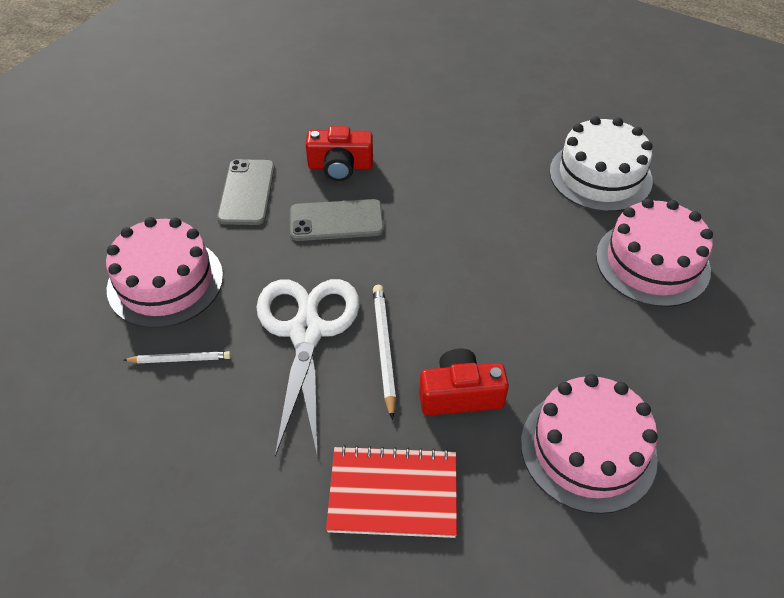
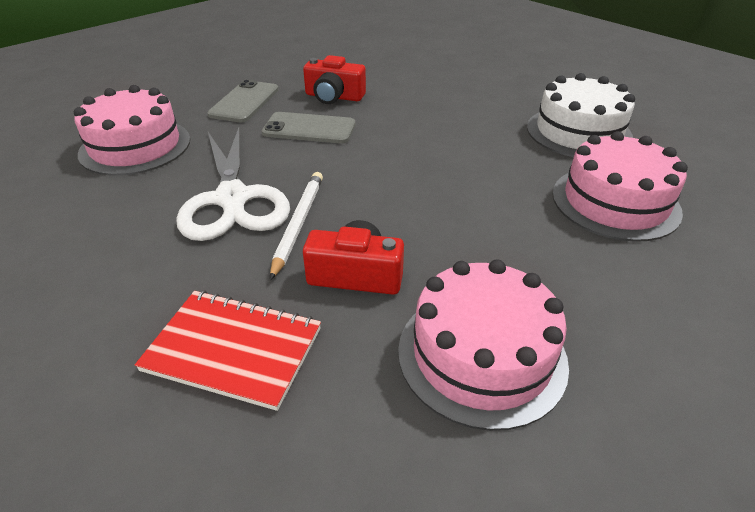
camera: 15 degrees right, 10 degrees down
(180, 359) = (106, 199): white pencil -> none
(306, 332) = (232, 199): white scissors -> white scissors turned 150 degrees clockwise

